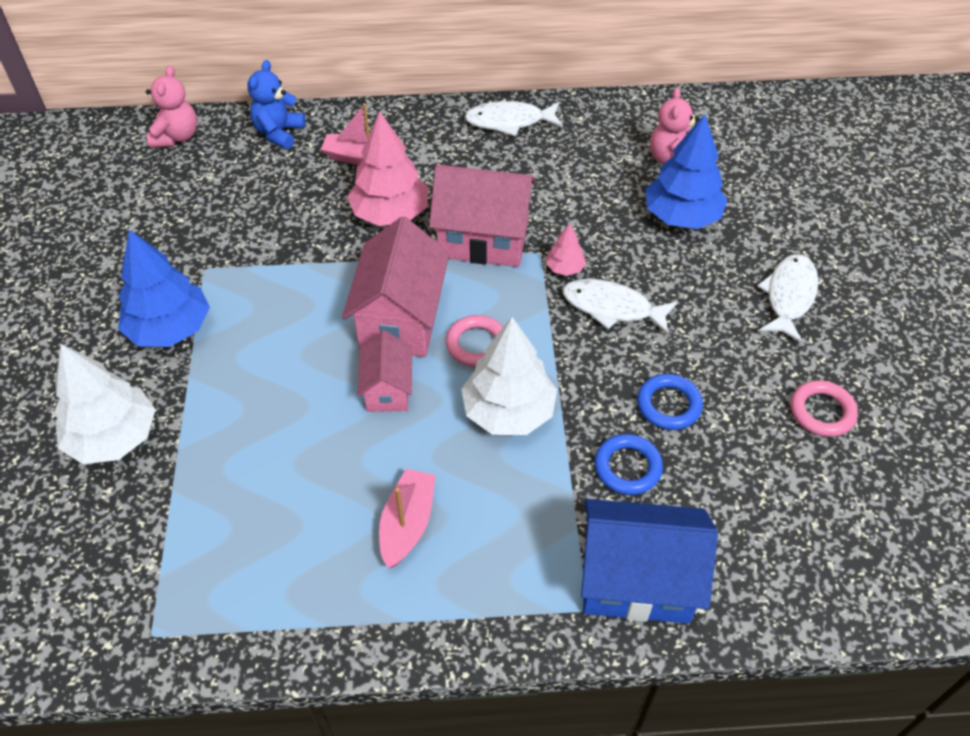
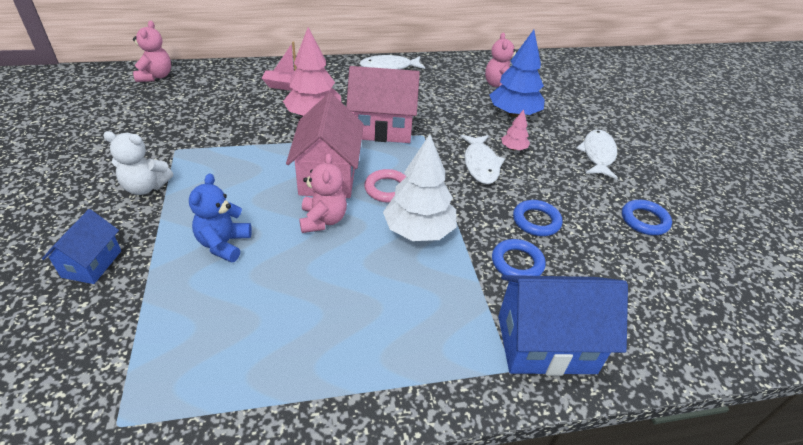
camera: 10 degrees left, 10 degrees down
(113, 437) = (92, 264): white tree -> blue house
(169, 329) = (145, 187): blue tree -> white teddy bear
(279, 133) = (231, 74): blue teddy bear -> blue teddy bear (224, 244)
(387, 390) = (323, 220): pink house -> pink teddy bear
(407, 524) = (350, 314): pink boat -> none
(565, 268) = (442, 143): pink tree -> pink tree (513, 148)
(612, 308) = (480, 164): white fish -> white fish turned 105 degrees counterclockwise
(822, 412) = (644, 220): pink ring -> blue ring

